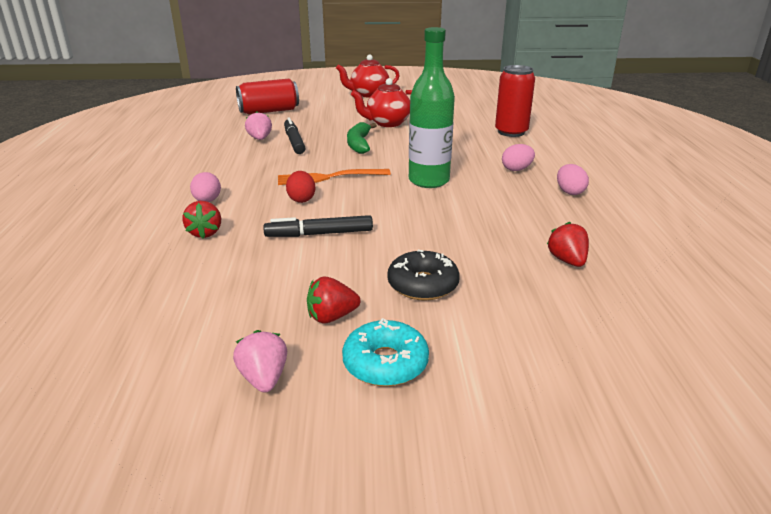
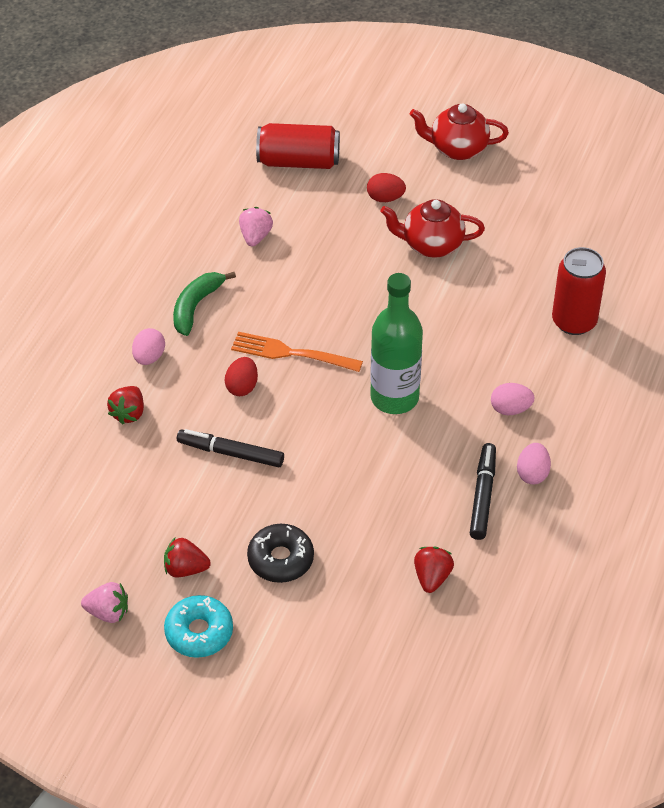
camera: 25 degrees right, 20 degrees up
(264, 378) = (108, 612): pink strawberry -> pink strawberry turned 90 degrees clockwise
(294, 141) = (292, 256): black marker -> black marker (482, 496)
(340, 114) = (385, 198): none -> red egg
(359, 144) = (365, 288): green banana -> green banana (196, 306)

